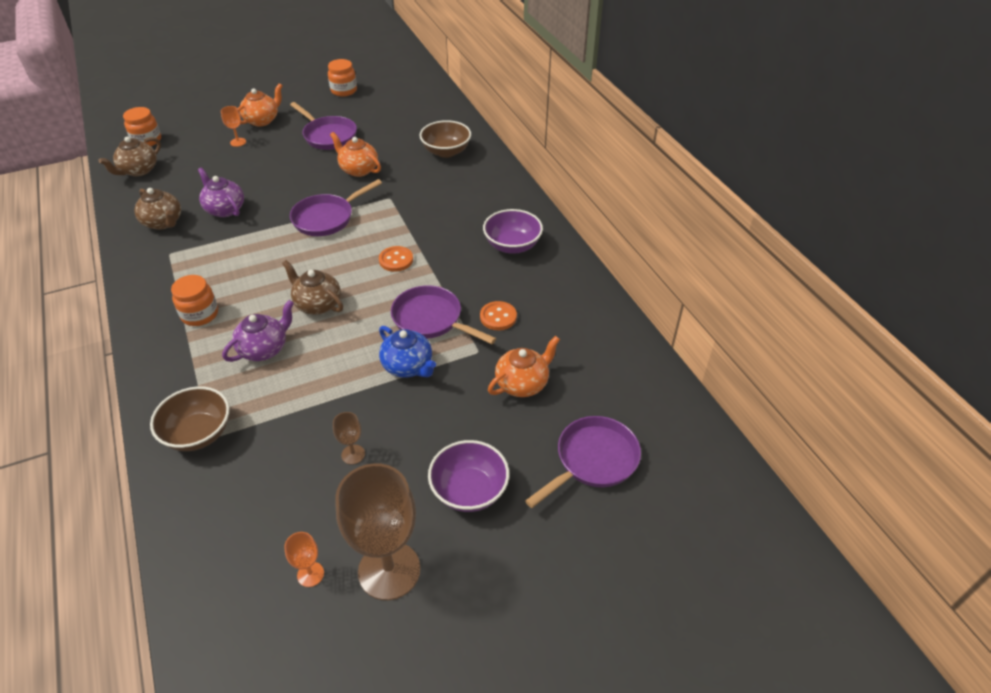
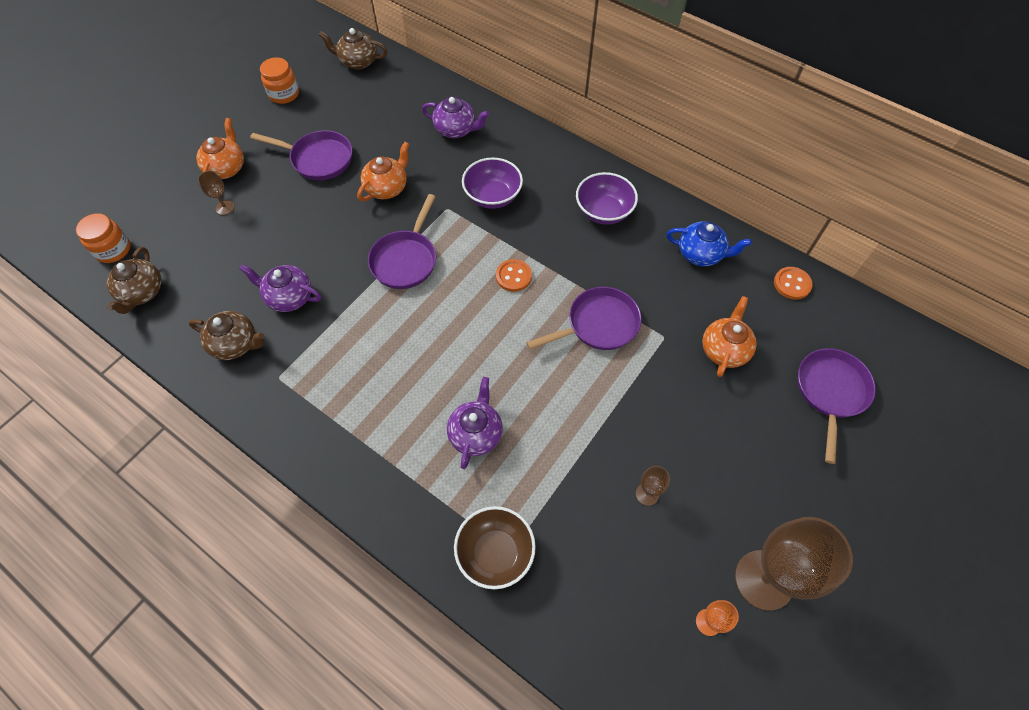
camera: 30 degrees left, 15 degrees up
(200, 314) = (378, 430): orange jar -> none
(238, 142) = (225, 207): orange goblet -> brown goblet
(317, 304) = (482, 360): brown teapot -> brown teapot (358, 62)
(358, 169) = (387, 188): orange teapot -> orange teapot turned 120 degrees clockwise
(408, 366) = (619, 383): blue teapot -> blue teapot (701, 254)
(431, 319) = (598, 325): purple pan -> purple pan turned 150 degrees clockwise
(446, 152) = (456, 130): brown bowl -> purple teapot
(469, 490) = (764, 473): purple bowl -> purple bowl (492, 196)
(498, 317) = (652, 293): orange button -> orange button (792, 284)

